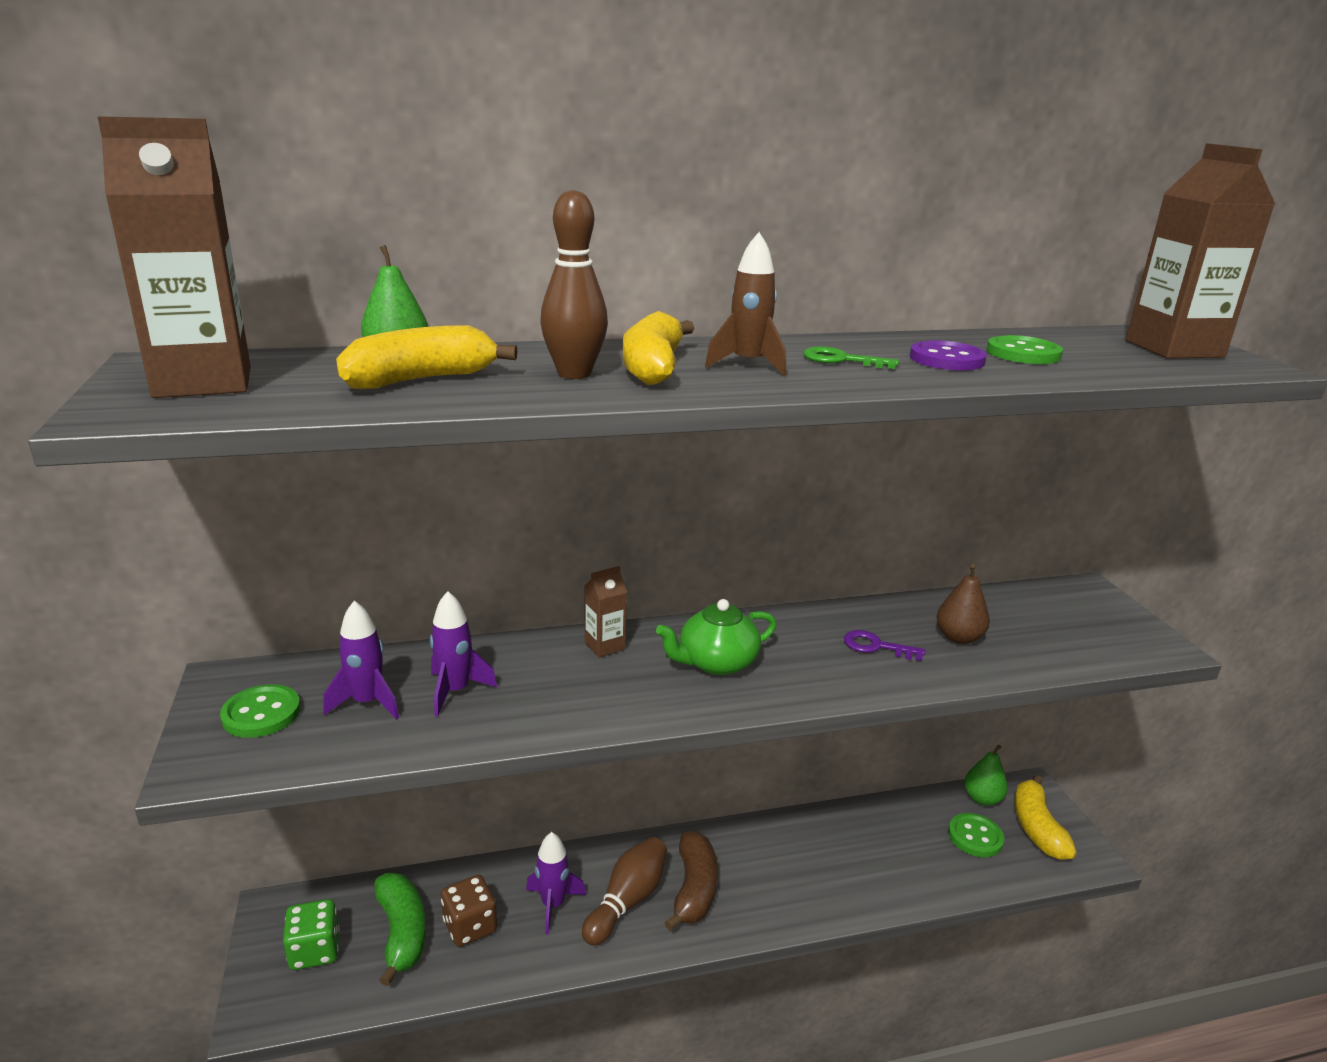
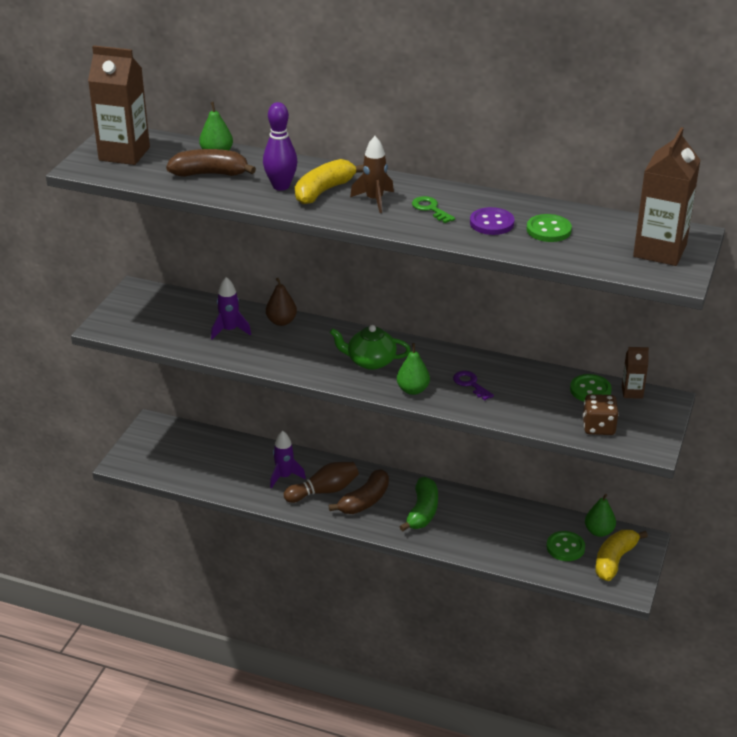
camera: 35 degrees right, 10 degrees up
(261, 713) = (140, 311): green button -> green button (590, 390)
(315, 950) = (159, 449): green dice -> none
(367, 703) = (187, 322): purple rocket -> none
(402, 932) = (203, 458): green banana -> green banana (422, 512)
(421, 380) = (210, 174): yellow banana -> brown banana
(470, 926) = (236, 469): brown dice -> brown dice (598, 427)
(574, 374) = (281, 186): brown bowling pin -> purple bowling pin
(604, 646) = (323, 332): brown carton -> brown carton (632, 392)
(819, 681) = (413, 390): none -> green pear
(958, 638) = (527, 397): brown pear -> brown pear (281, 321)

